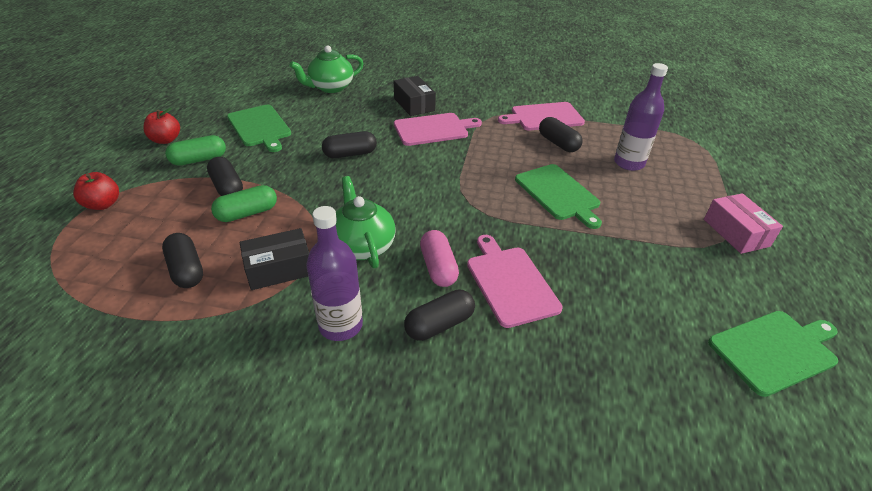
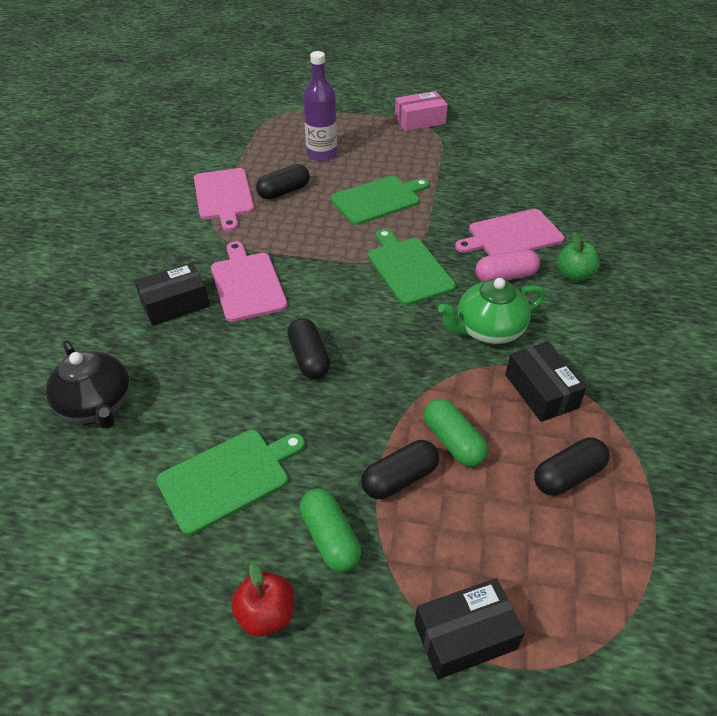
camera: 90 degrees left, 5 degrees up
(103, 204) = (465, 636): red apple -> black box
(330, 87) = (97, 405): green teapot -> black teapot
(340, 325) = (598, 334): purple bottle -> none
(439, 324) = (574, 275): black capsule -> green apple
(775, 350) = (539, 131): green cutting board -> green cutting board (408, 269)

